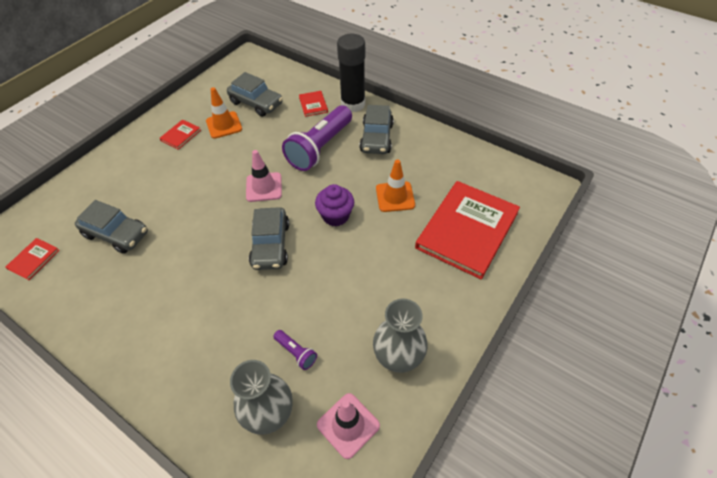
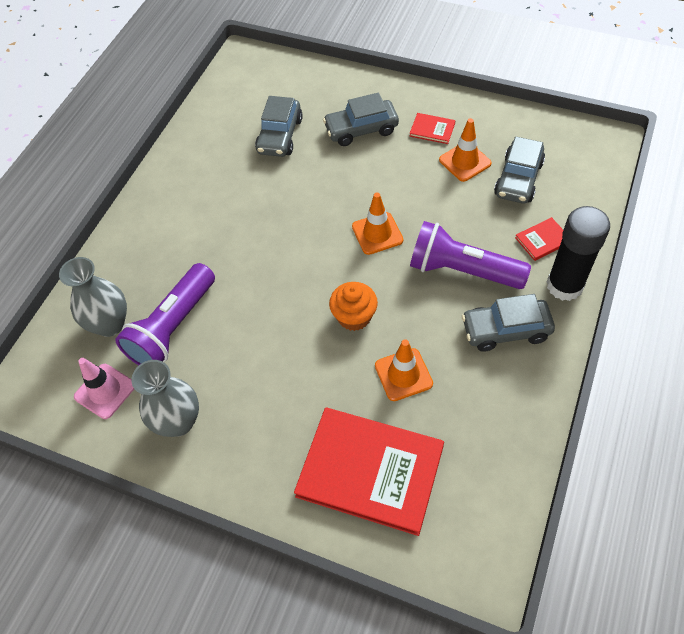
camera: 80 degrees right, 5 degrees up
(34, 259) = (238, 93): red book -> none
(264, 187) = (377, 233): pink traffic cone -> orange traffic cone
(270, 245) = (296, 266): grey car -> grey car (361, 129)
(296, 352) = (173, 327): purple flashlight -> purple flashlight, size x2.35
(335, 216) = (354, 317): purple cupcake -> orange cupcake

